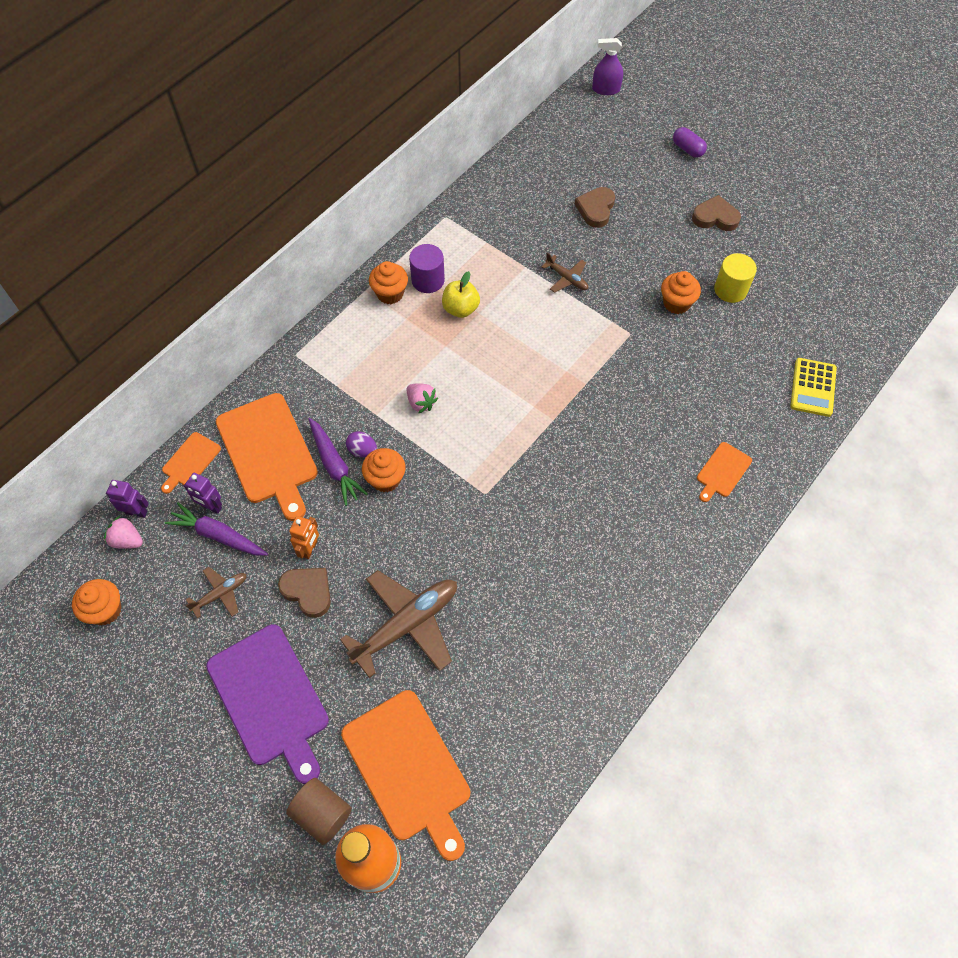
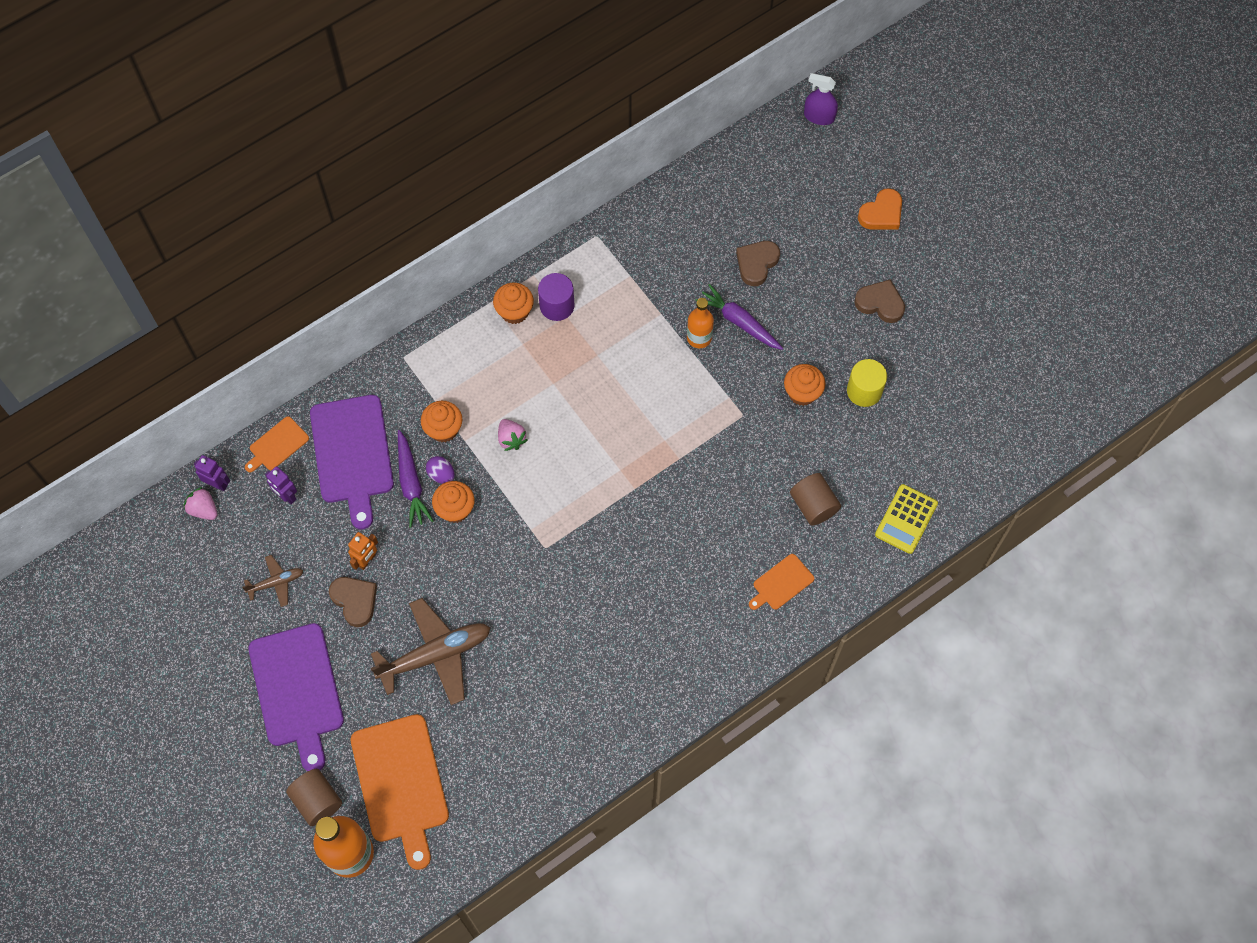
camera: 15 degrees right, 5 degrees up
(105, 610) = (171, 571): orange cupcake -> orange cupcake (443, 429)
(218, 535) = (287, 526): purple carrot -> purple carrot (739, 322)
(268, 452) = (353, 454): orange cutting board -> purple cutting board
(460, 309) = (580, 346): yellow apple -> none
(567, 278) = (699, 338): brown plane -> orange bottle
(687, 149) = (881, 213): purple capsule -> orange heart
(724, 395) = (813, 505): none -> brown cylinder

